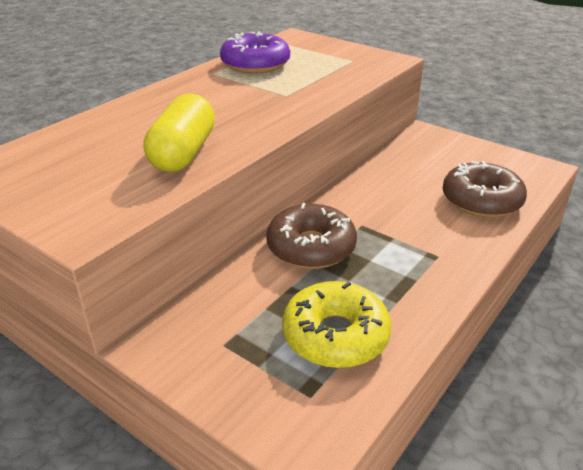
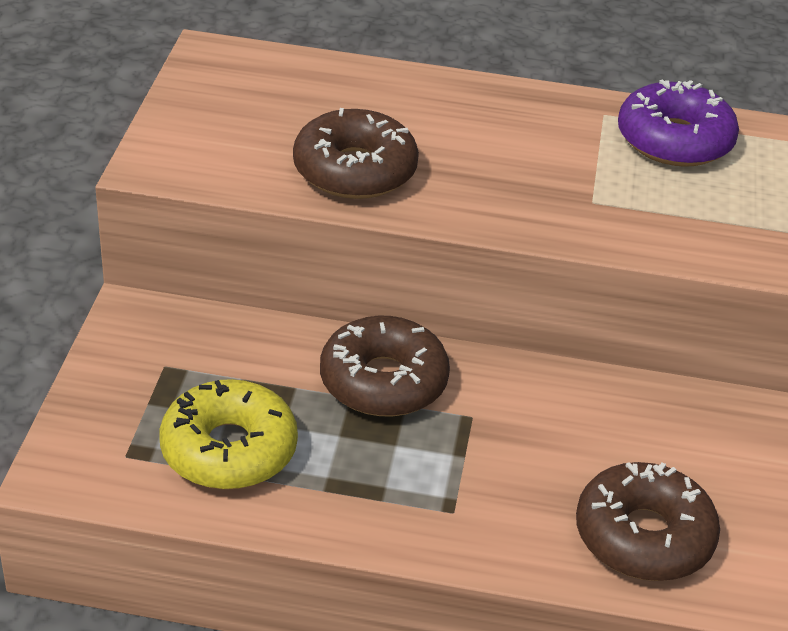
camera: 60 degrees right, 5 degrees up
(183, 153) = (355, 170): yellow capsule -> brown donut

